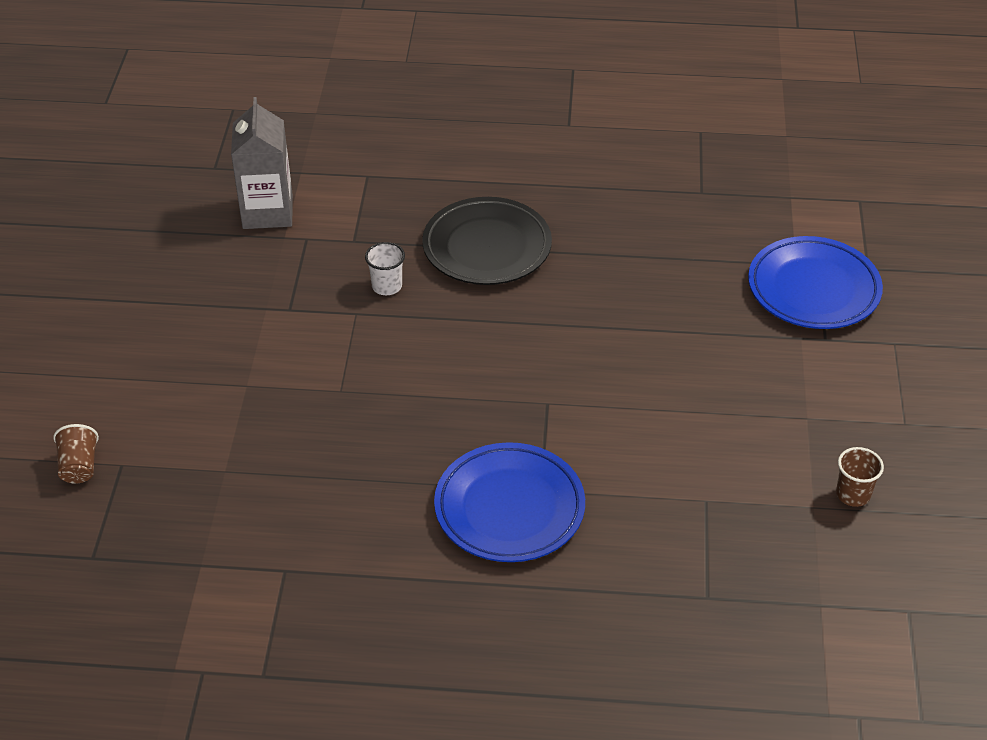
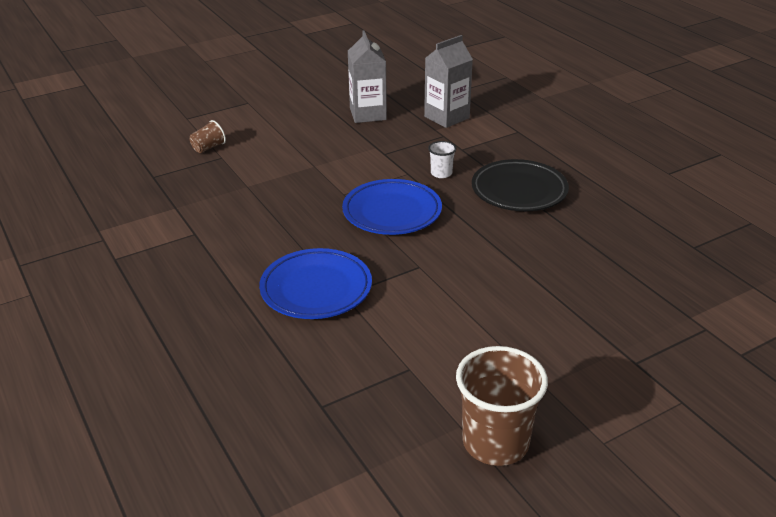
camera: 55 degrees right, 10 degrees down
(176, 273) = (368, 114): none -> grey carton
(813, 289) = (677, 336): blue plate -> blue plate (392, 212)
(853, 494) = (495, 442): brown cup -> brown cup, size x2.10

